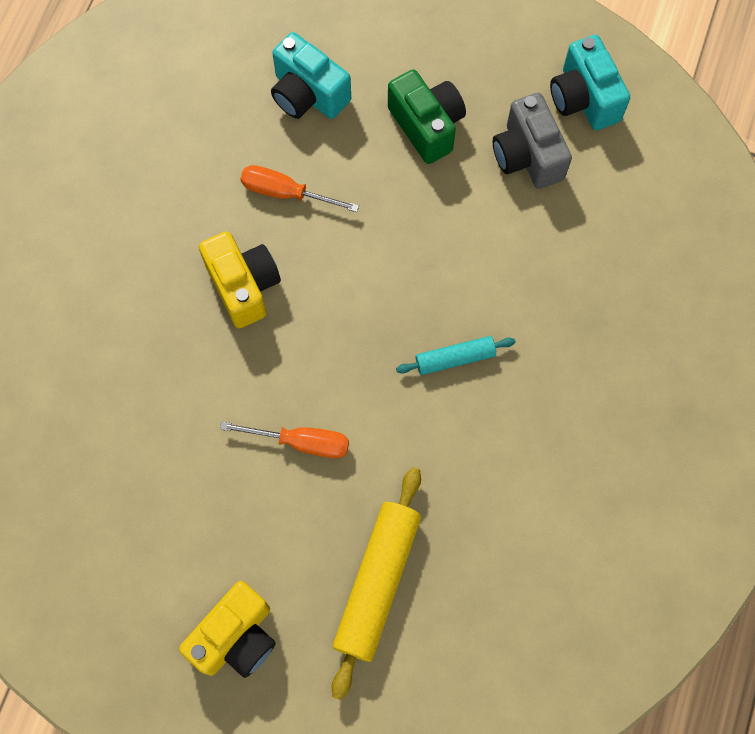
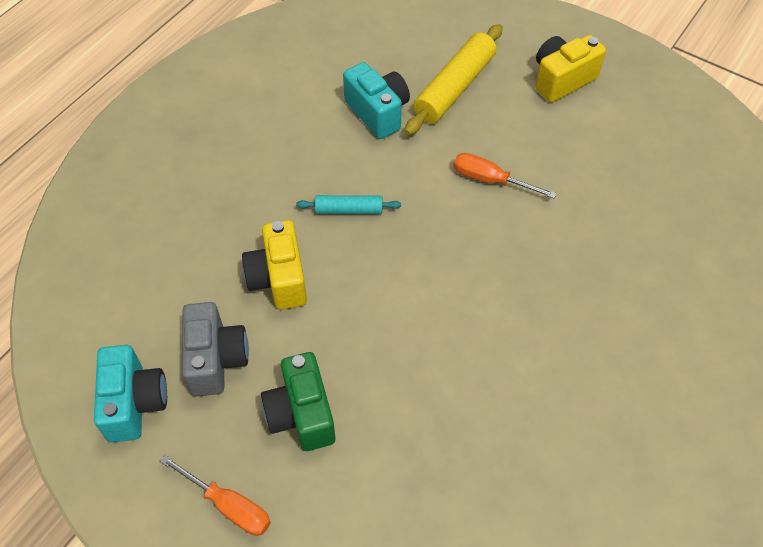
camera: 165 degrees left, 15 degrees down
(243, 286) = (517, 306): yellow camera -> yellow camera (279, 279)
(285, 193) = (460, 381): orange screwdriver -> orange screwdriver (229, 505)
(308, 94) = (414, 480): turquoise camera -> turquoise camera (378, 112)

